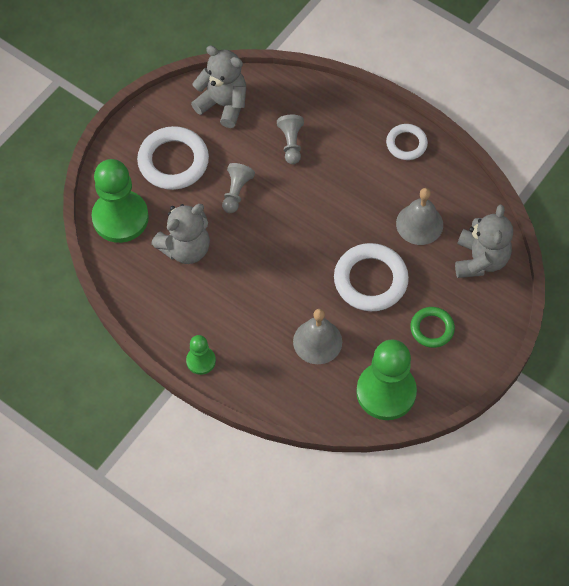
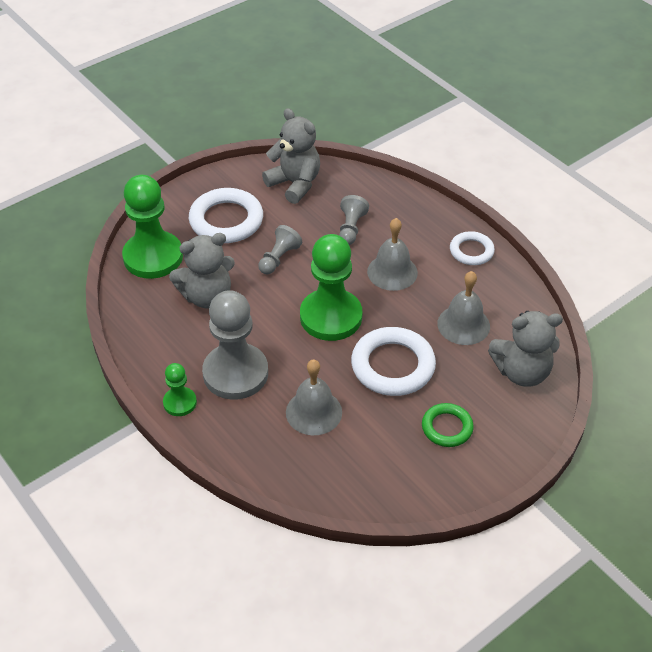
camera: 15 degrees right, 15 degrees down
(238, 320) = (235, 373): none -> grey pawn
(342, 183) = (392, 272): none -> grey bell
(386, 392) = (374, 480): green pawn -> green pawn (331, 317)
(480, 260) = (522, 372): grey teddy bear -> grey teddy bear turned 60 degrees clockwise

